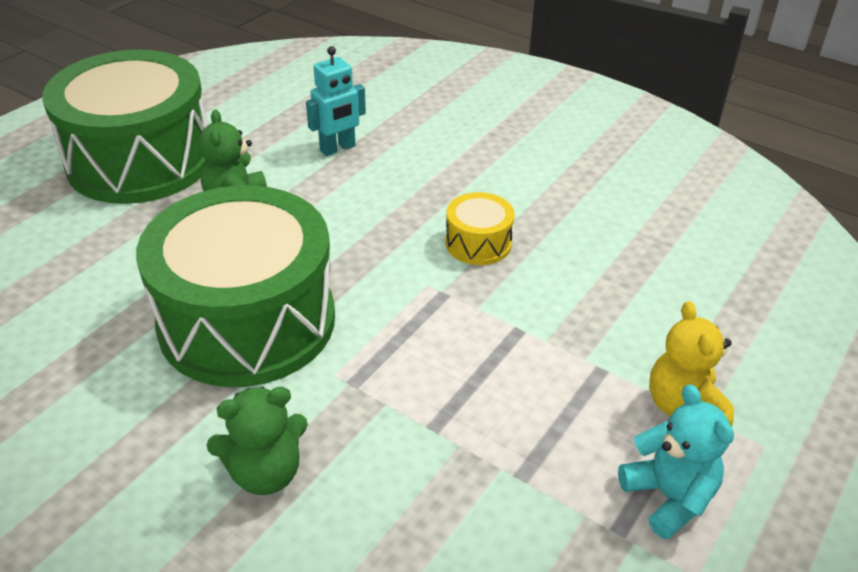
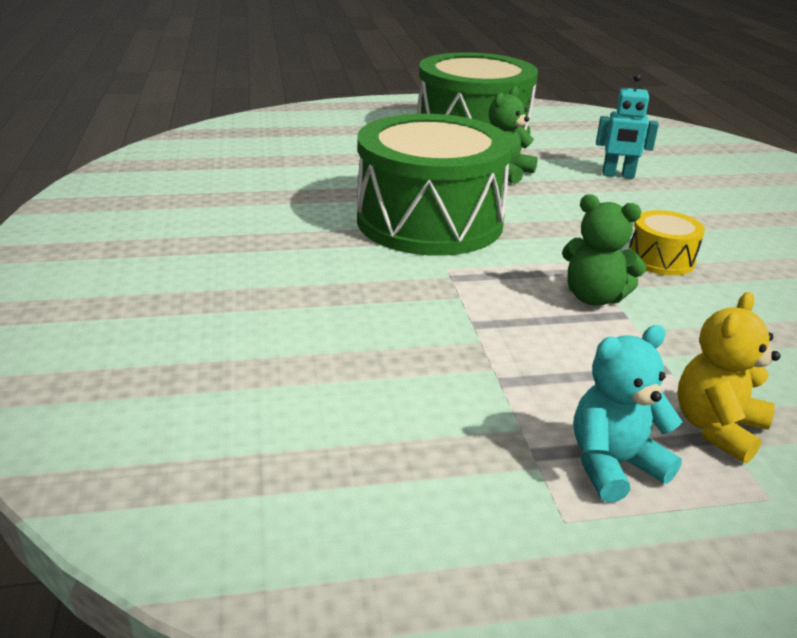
camera: 45 degrees right, 10 degrees down
(265, 472) = (337, 285): green teddy bear -> green teddy bear (594, 297)
(669, 497) = (613, 465): turquoise teddy bear -> turquoise teddy bear turned 135 degrees counterclockwise

